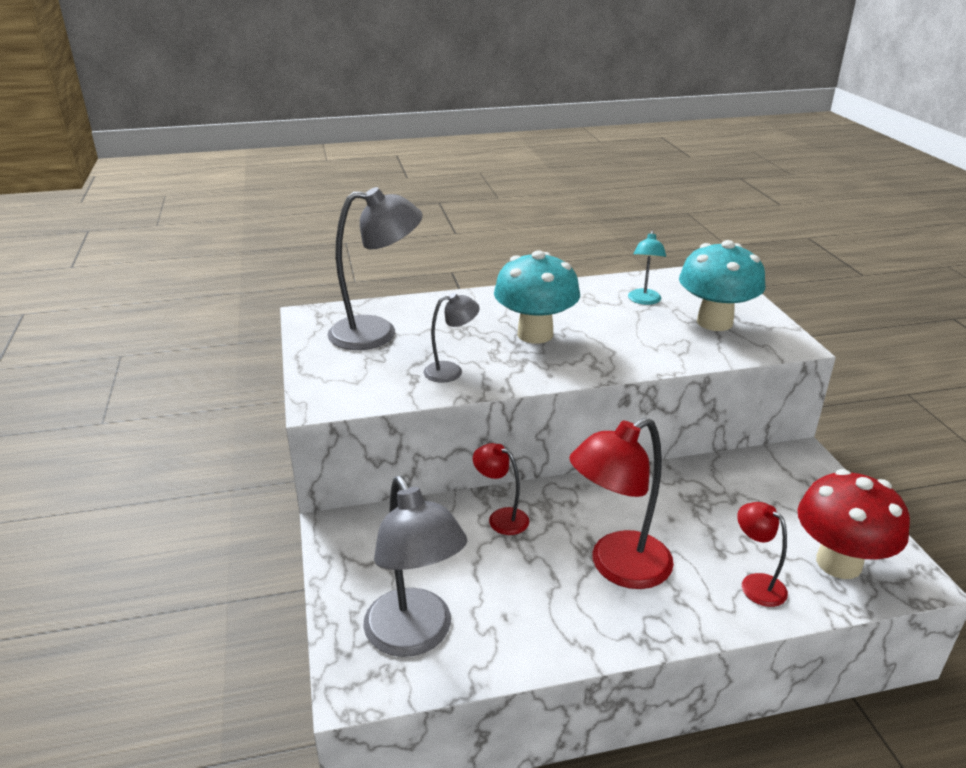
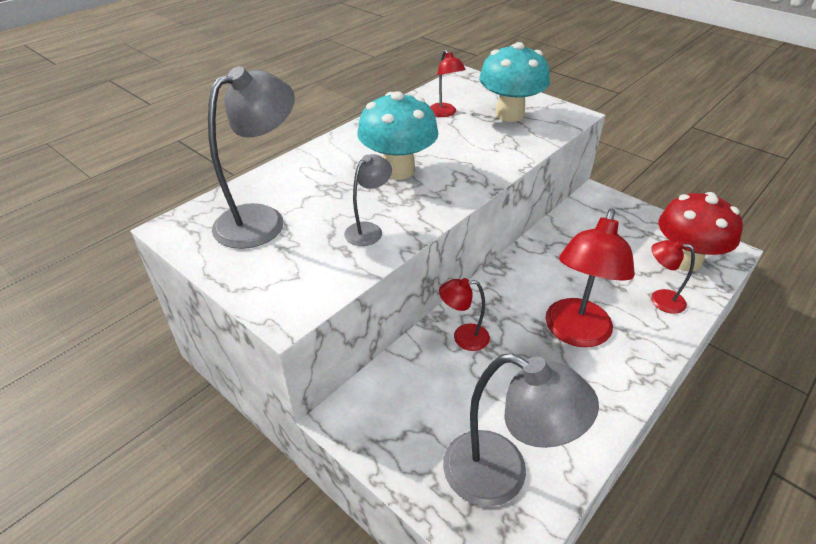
camera: 35 degrees left, 10 degrees up
(644, 301) = (444, 113): turquoise lamp -> red lamp

